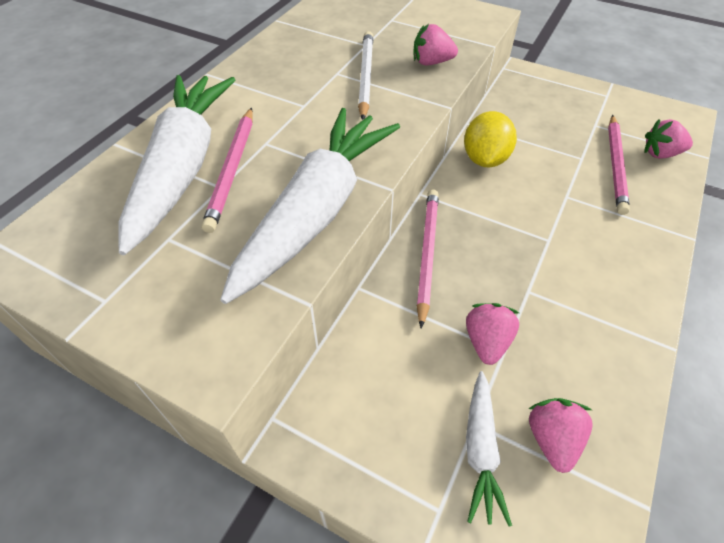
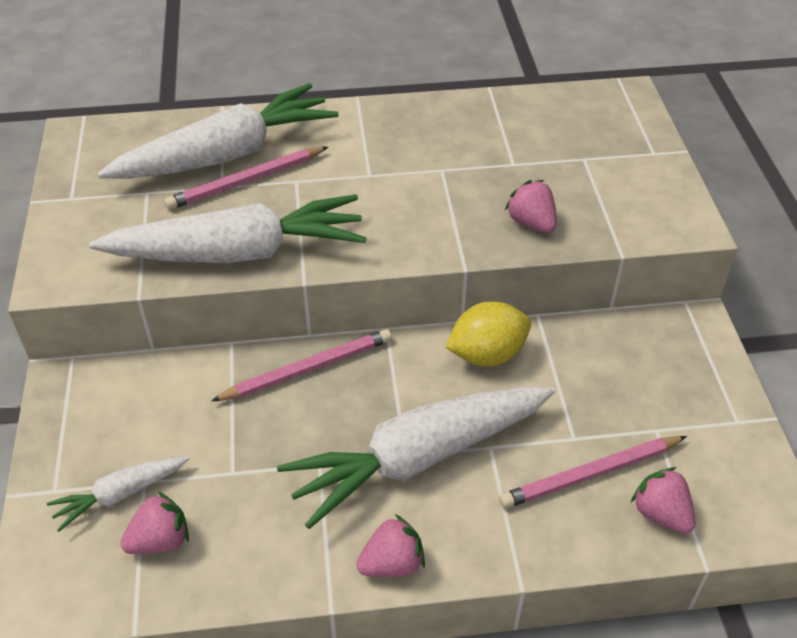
camera: 55 degrees right, 5 degrees down
(365, 76) = (455, 190): white pencil -> none
(486, 342) = (234, 455): pink strawberry -> pink strawberry (392, 563)
(556, 234) = (419, 458): none -> white carrot

